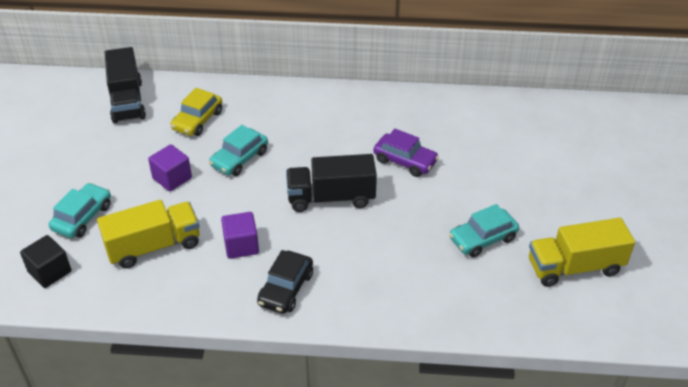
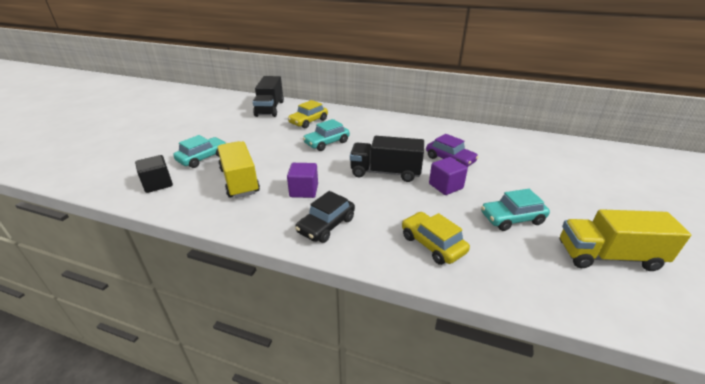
camera: 15 degrees right, 10 degrees down
(154, 246) = (239, 181): yellow truck -> yellow truck turned 105 degrees counterclockwise
(172, 178) = (275, 146): purple cube -> purple cube (445, 186)
(404, 289) = (432, 244): none -> yellow car

